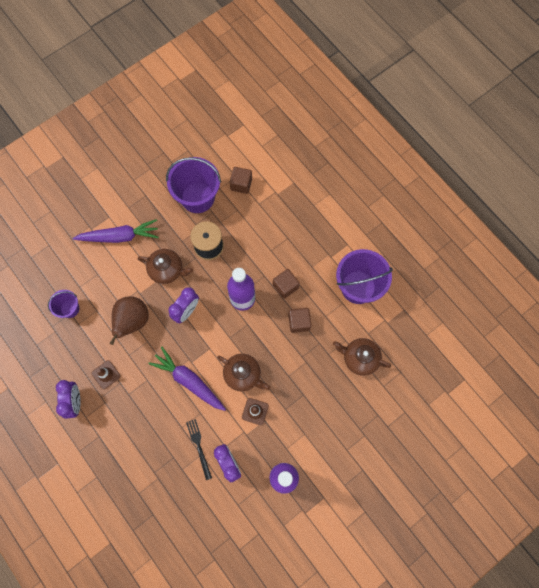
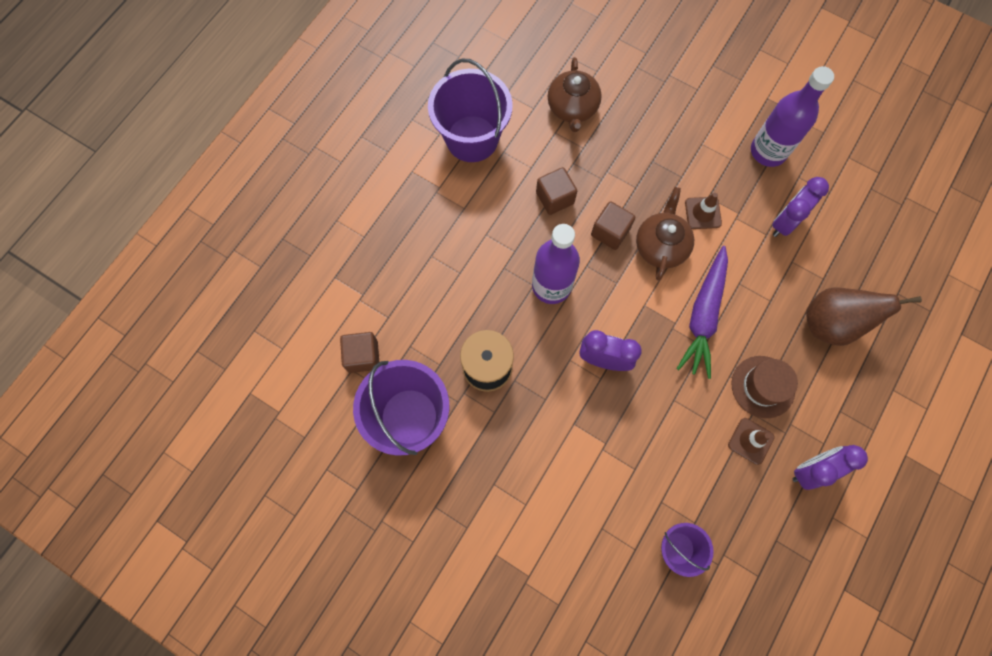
camera: 110 degrees left, 0 degrees up
(119, 236) = (524, 520): purple carrot -> none
(132, 321) = (654, 435): brown pear -> brown pear (831, 323)
(132, 396) = (763, 386): none -> brown hat
(167, 270) = (551, 416): brown teapot -> none
(199, 446) = (784, 268): black fork -> none
(285, 286) = (509, 233): brown cube -> brown cube (610, 232)

